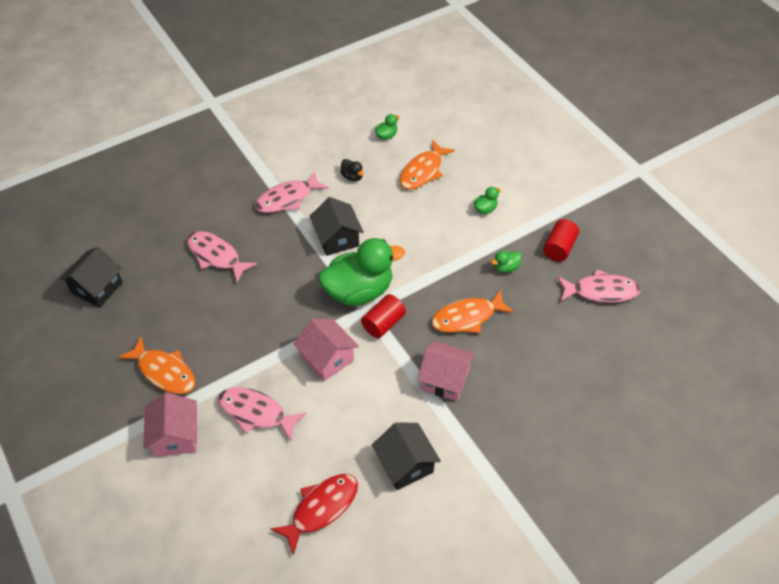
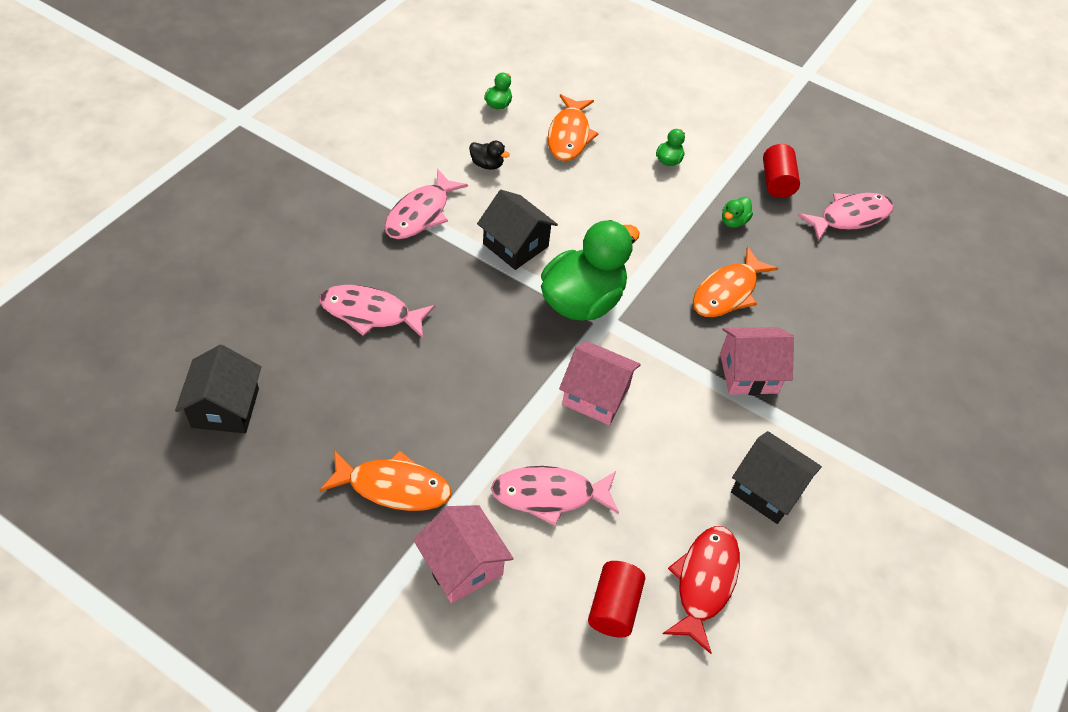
camera: 30 degrees left, 0 degrees up
(383, 323) = (636, 330): red cylinder -> red cylinder (614, 607)

